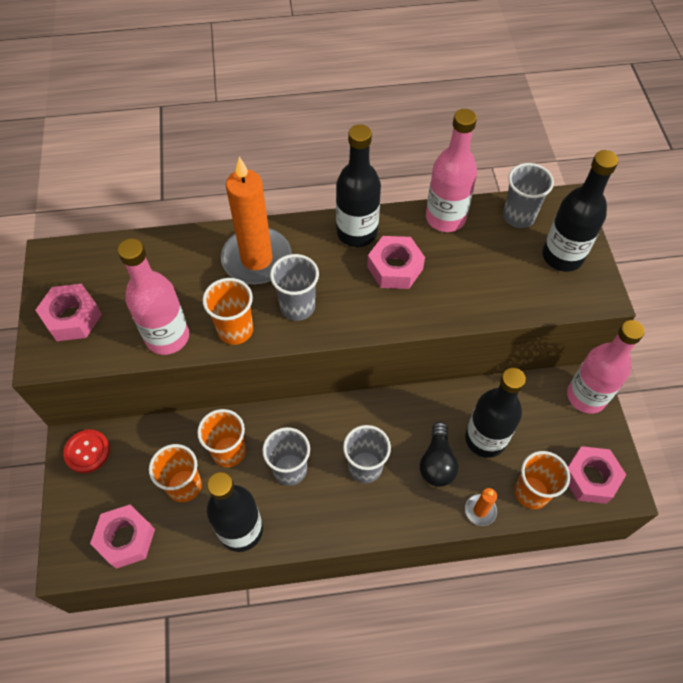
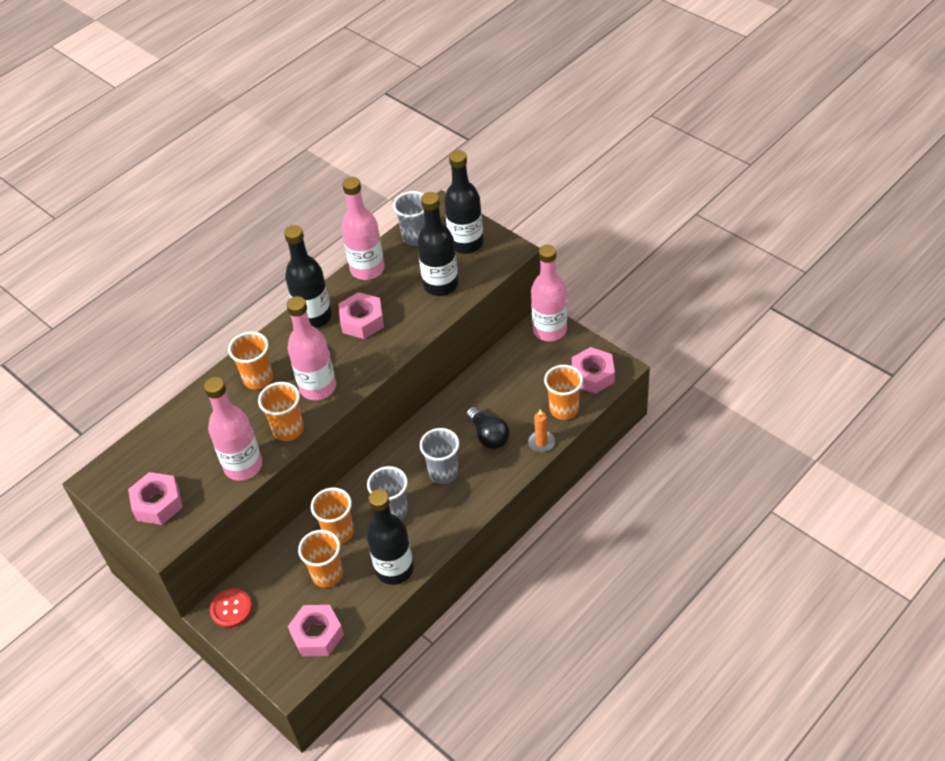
camera: 35 degrees left, 10 degrees down
(257, 259) = (258, 379): orange candle -> orange cup
(297, 306) = (318, 387): grey cup -> pink bottle
(485, 439) = (507, 400): black bottle -> black bottle (441, 285)

